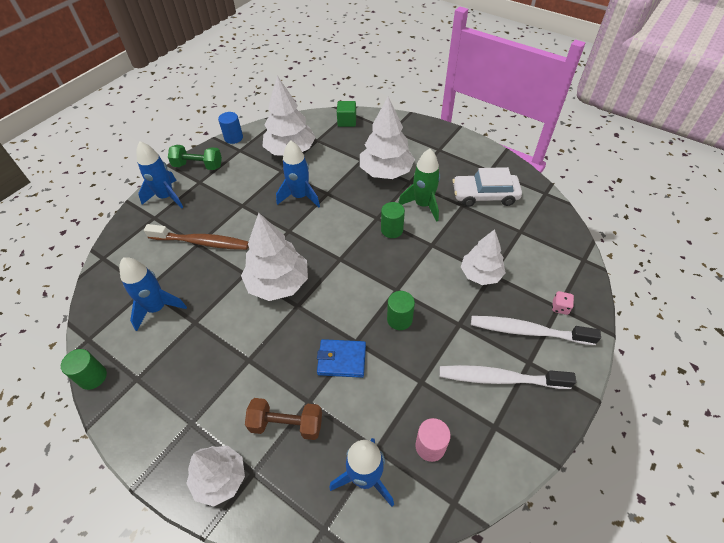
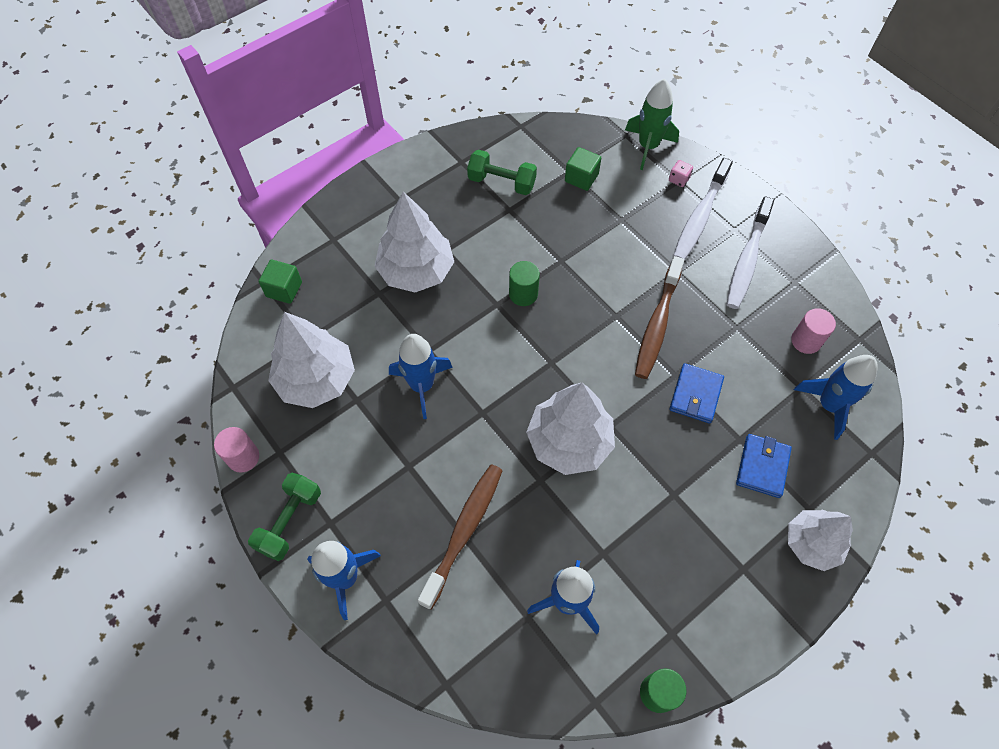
camera: 75 degrees left, 10 degrees up
(233, 138) = (243, 457): blue cylinder -> pink cylinder
(286, 424) = (762, 467): brown dumbbell -> blue wallet
(399, 319) = (657, 324): green cylinder -> brown toothbrush
(423, 205) = (493, 249): green rocket -> green rocket (648, 146)
(480, 274) = (618, 229): white tree -> none
(484, 195) = (502, 182): white car -> green dumbbell
(518, 240) = (581, 178): none -> green cube

